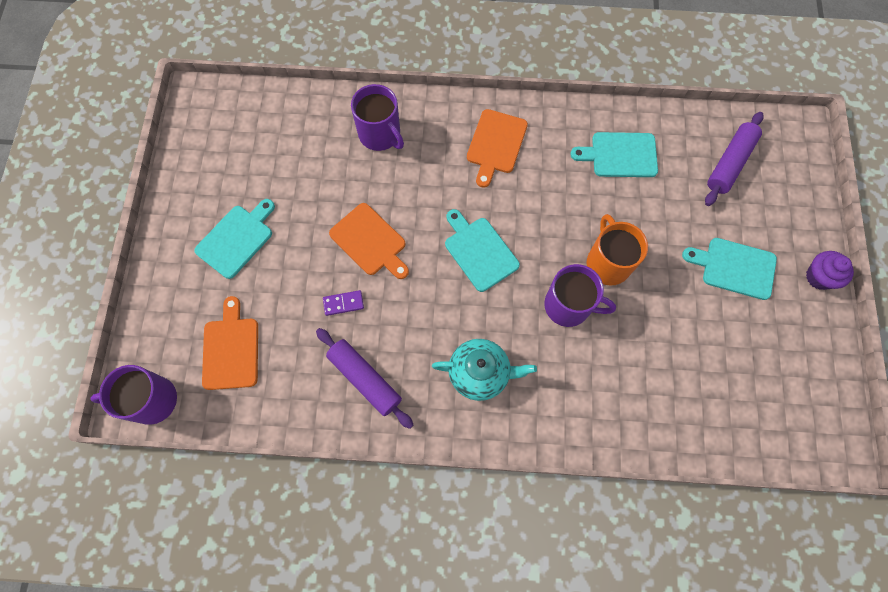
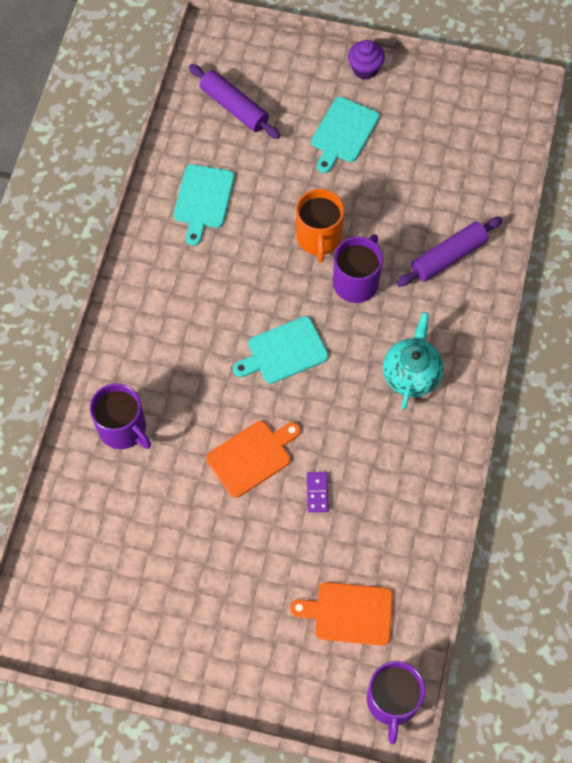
camera: 80 degrees left, 5 degrees down
(236, 239) = (221, 598): turquoise cutting board -> none
(365, 379) = (401, 481): purple rolling pin -> purple rolling pin (448, 256)
(380, 134) = (123, 428): purple mug -> purple mug turned 75 degrees clockwise
(496, 144) = (163, 313): orange cutting board -> none
(608, 263) = (318, 238): orange mug -> orange mug turned 90 degrees counterclockwise

